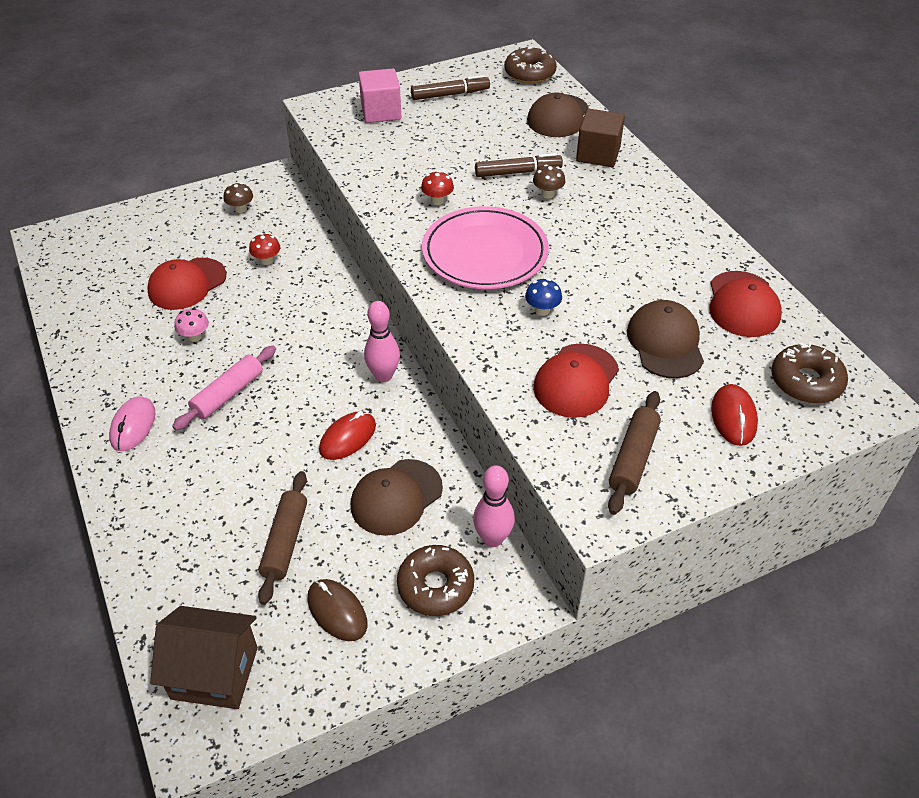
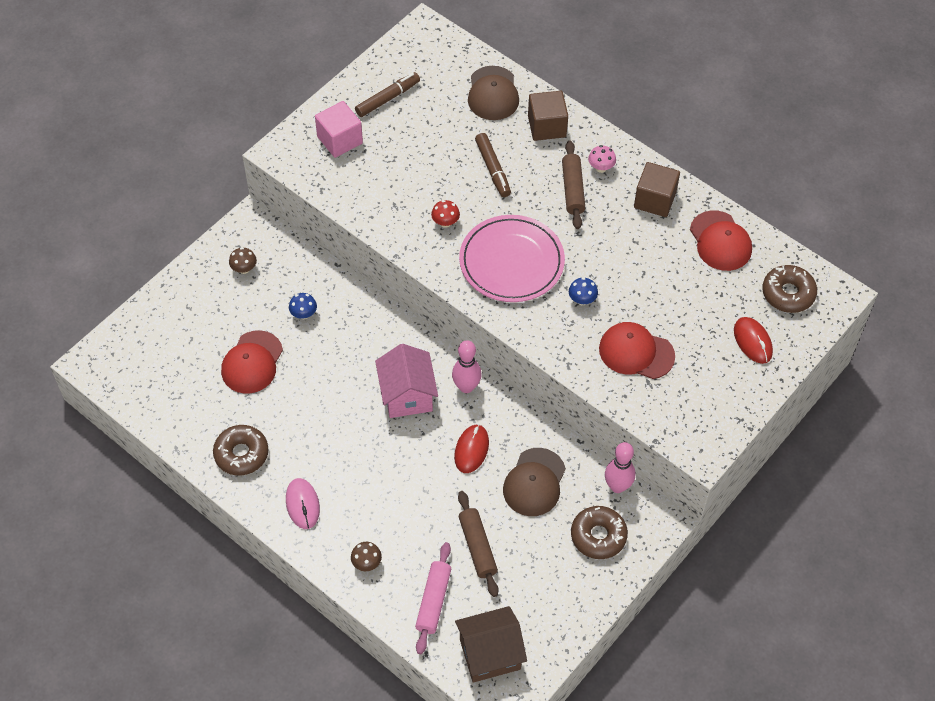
camera: 25 degrees left, 10 degrees up
(195, 336) = (294, 409): pink mushroom -> pink mushroom (601, 168)
(228, 394) = (357, 449): pink rolling pin -> pink rolling pin (433, 601)
(267, 260) = (303, 314): red mushroom -> blue mushroom
(316, 362) = (407, 395): none -> pink house
(337, 611) = (543, 580): brown mouse -> none
(518, 172) = (493, 169): brown marker -> brown marker turned 105 degrees clockwise
(529, 73) = (442, 49): brown donut -> brown donut (241, 454)
(547, 194) = (528, 184): brown mushroom -> brown mushroom (366, 563)
(576, 381) = (636, 352): red cap -> red cap turned 105 degrees clockwise
(633, 458) = (702, 399): brown rolling pin -> brown rolling pin (572, 189)
(665, 343) = (681, 296): brown cap -> none
(683, 245) = (654, 200): none -> brown cube

